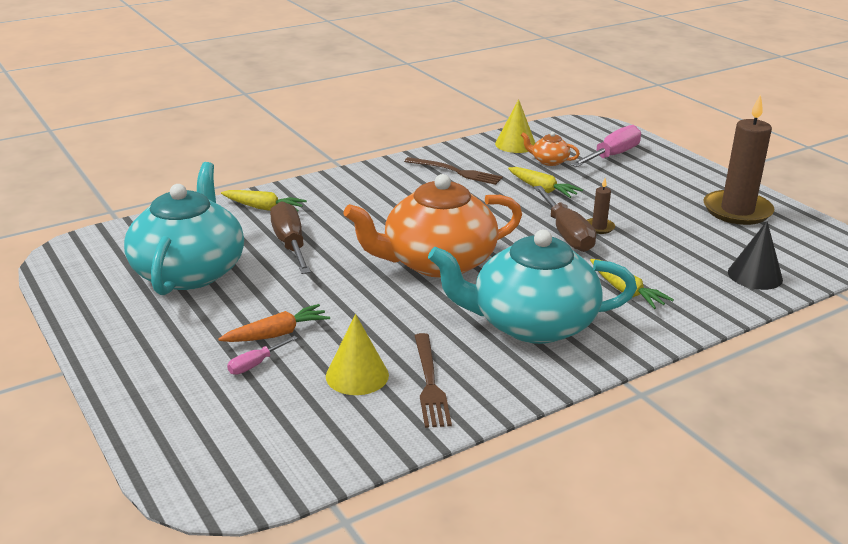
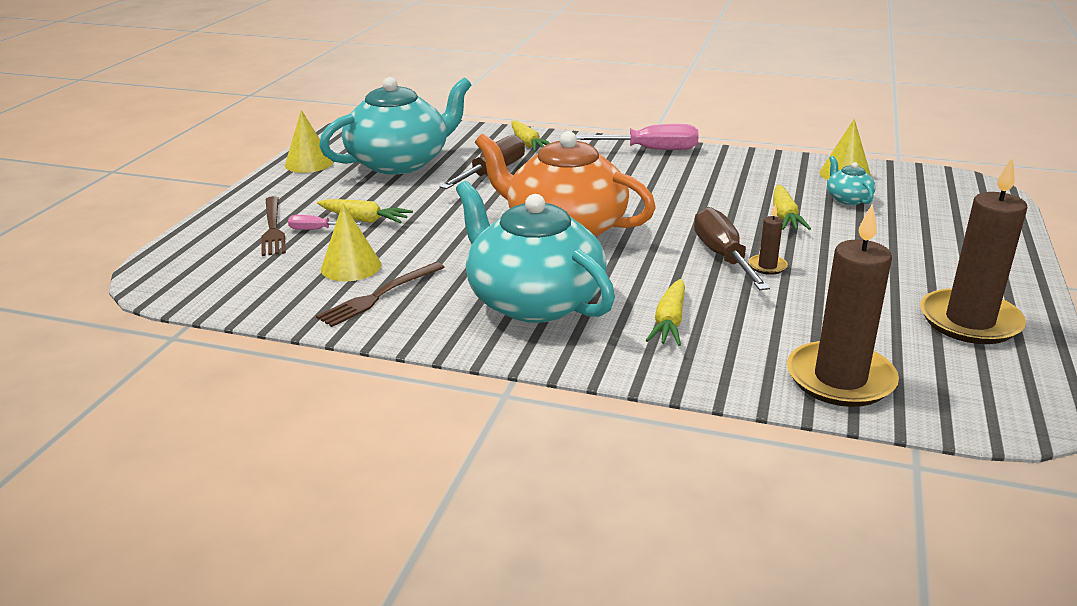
camera: 50 degrees right, 0 degrees up
(99, 312) = (309, 163): none -> yellow cone
(277, 334) = (365, 220): orange carrot -> yellow carrot
(455, 172) = (733, 174): brown fork -> brown fork (273, 228)
(549, 161) = (848, 199): orange teapot -> turquoise teapot
(566, 233) = (723, 257): brown screwdriver -> brown screwdriver turned 135 degrees clockwise
(612, 156) = (932, 219): pink screwdriver -> pink screwdriver (650, 150)
(755, 275) = (840, 379): black cone -> brown candle

